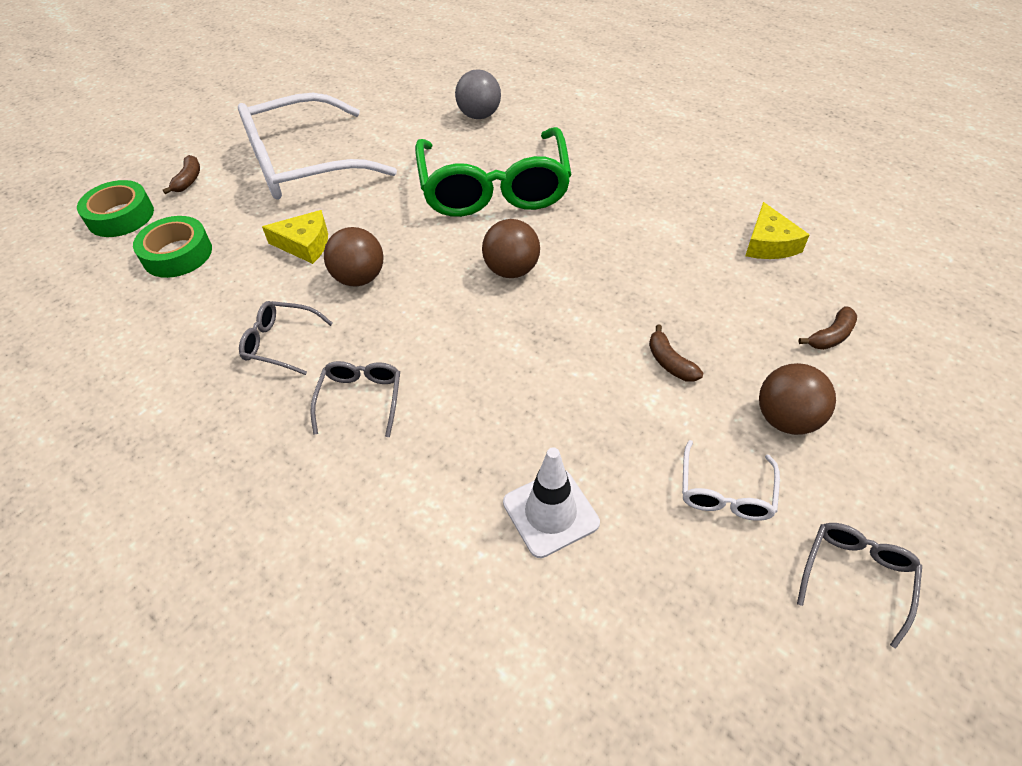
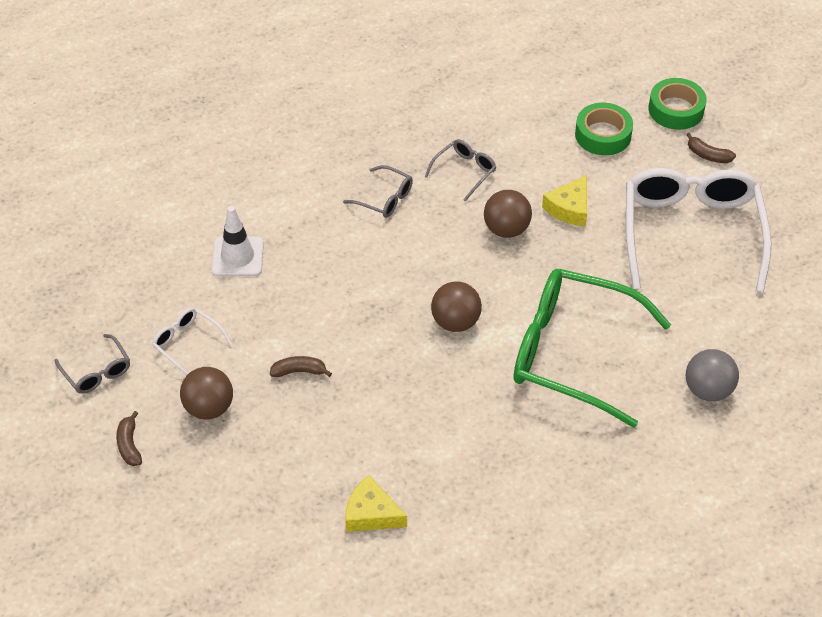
camera: 115 degrees right, 0 degrees up
(831, 336) = (251, 484): brown banana -> brown banana (129, 445)

